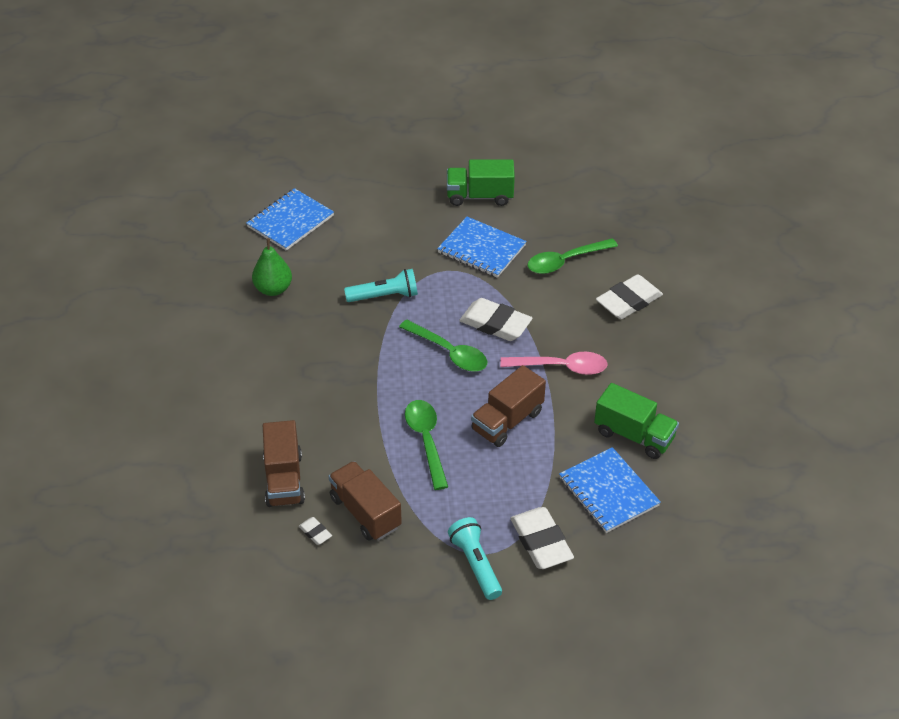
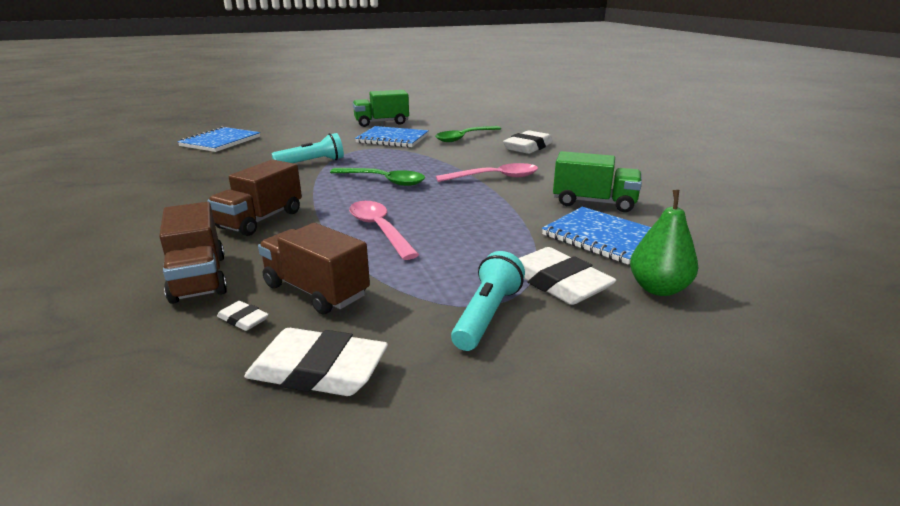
camera: 15 degrees left, 20 degrees down
(273, 289) = (200, 168): green pear -> green pear (658, 288)
(426, 440) = (379, 229): green spoon -> pink spoon
(475, 564) = (487, 315): turquoise flashlight -> turquoise flashlight turned 60 degrees clockwise
(495, 324) = (421, 165): white eraser -> white eraser (318, 370)
(507, 421) = (462, 208): brown truck -> brown truck (260, 220)

